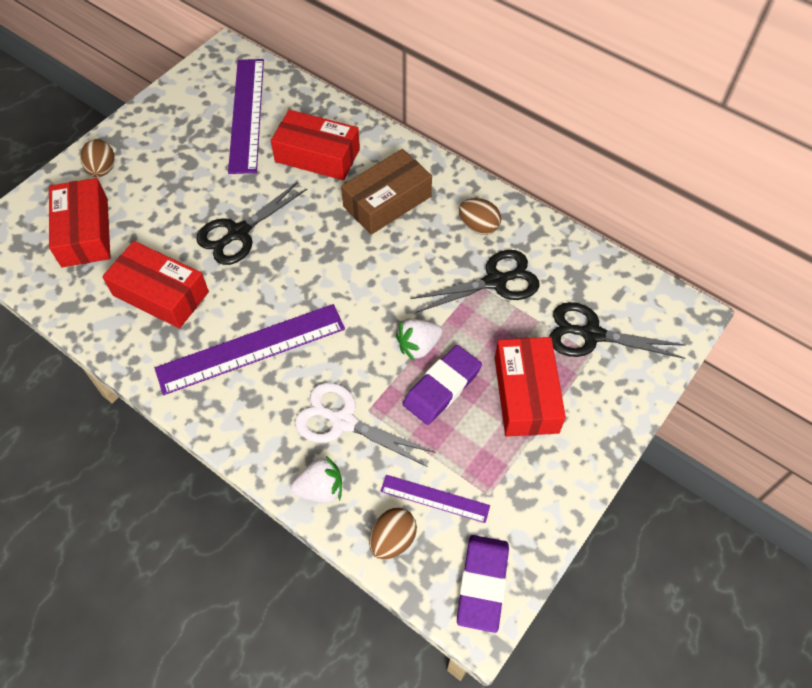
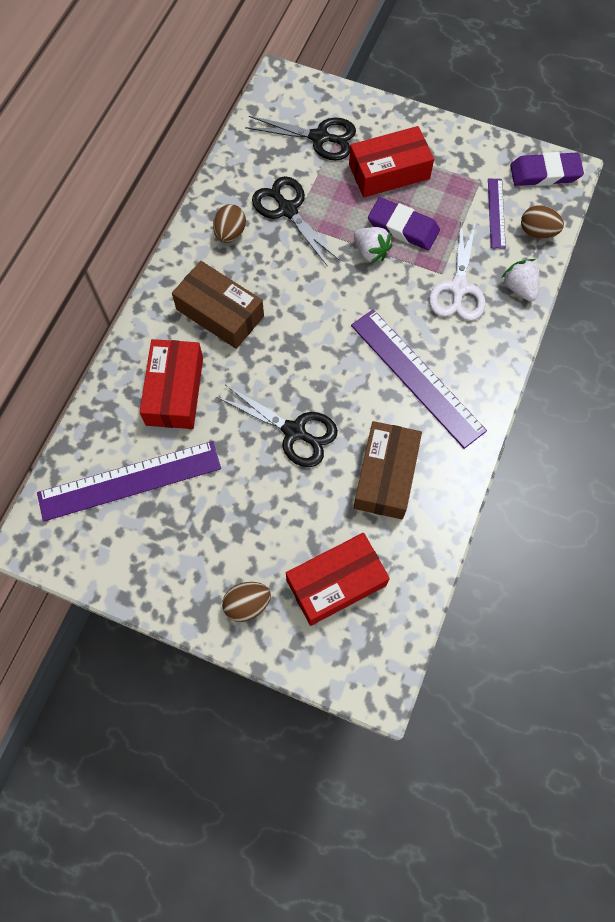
camera: 105 degrees left, 10 degrees up
(161, 293) = (385, 475): red box -> brown box
(591, 334) = (319, 137): black scissors -> black scissors turned 75 degrees counterclockwise

